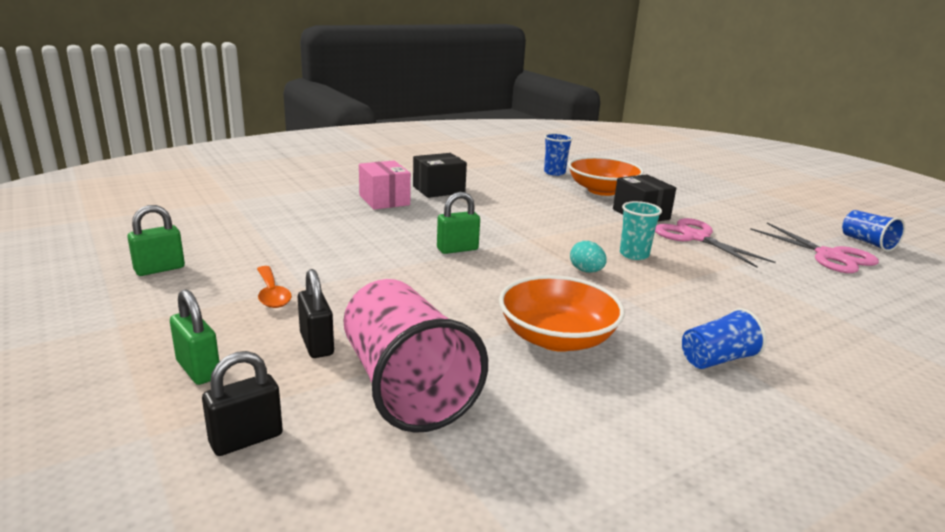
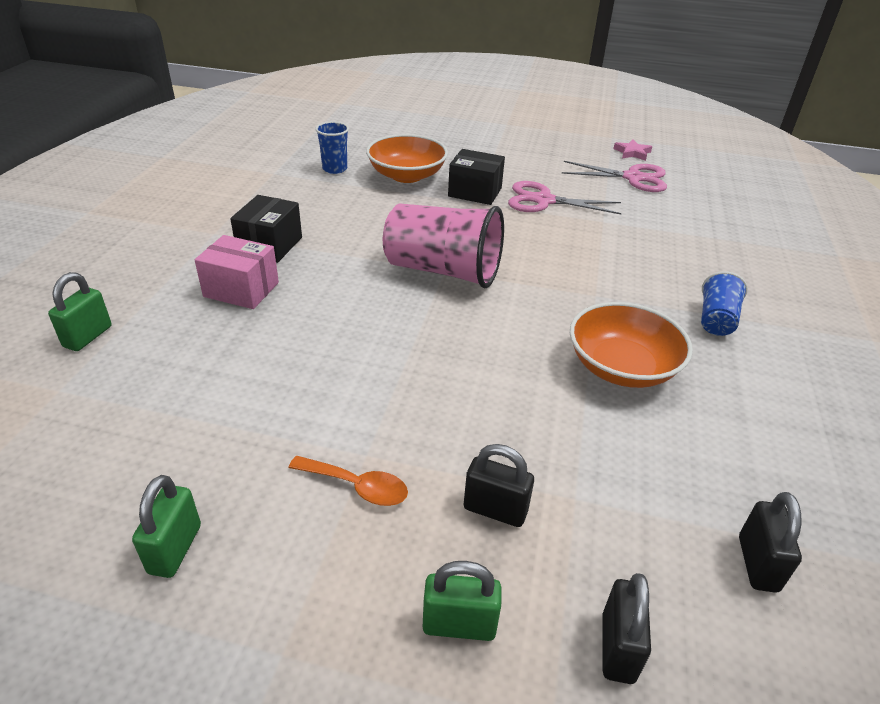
camera: 45 degrees left, 15 degrees up
(406, 387) = (619, 494): pink cup -> pink cup (443, 271)
(424, 482) = (757, 563): none -> black padlock
(457, 249) = (413, 317): green padlock -> green padlock (88, 336)
(586, 271) = (536, 282): turquoise egg -> none
(634, 254) = (536, 244): turquoise cup -> none
(867, 243) = (632, 153): blue cup -> pink star

